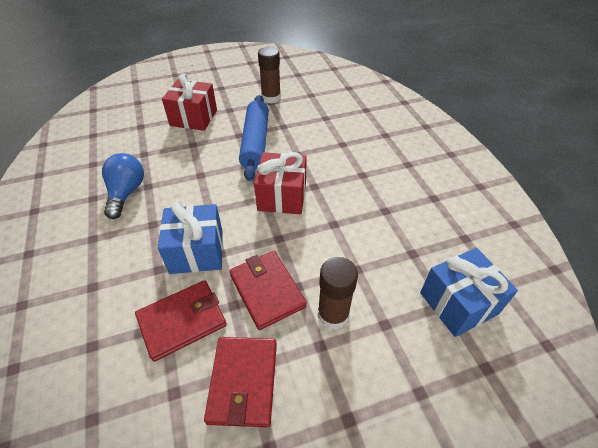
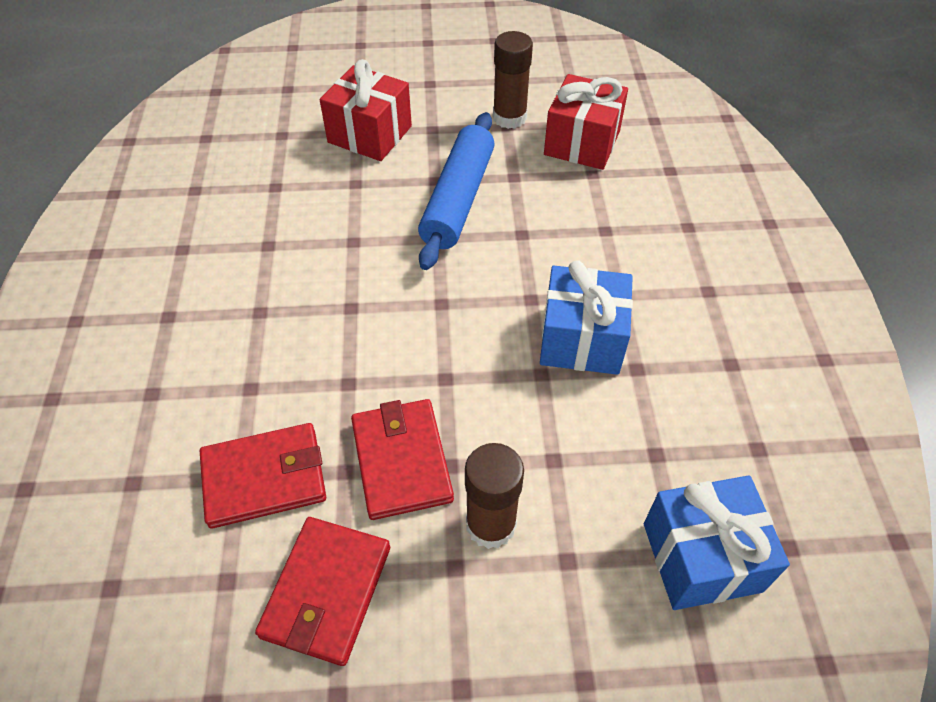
camera: 15 degrees right, 5 degrees up
(126, 193) = (233, 250): blue light bulb -> none
(197, 251) = (313, 372): blue gift -> blue gift (581, 339)
(282, 196) = (472, 306): red gift -> red gift (582, 143)

